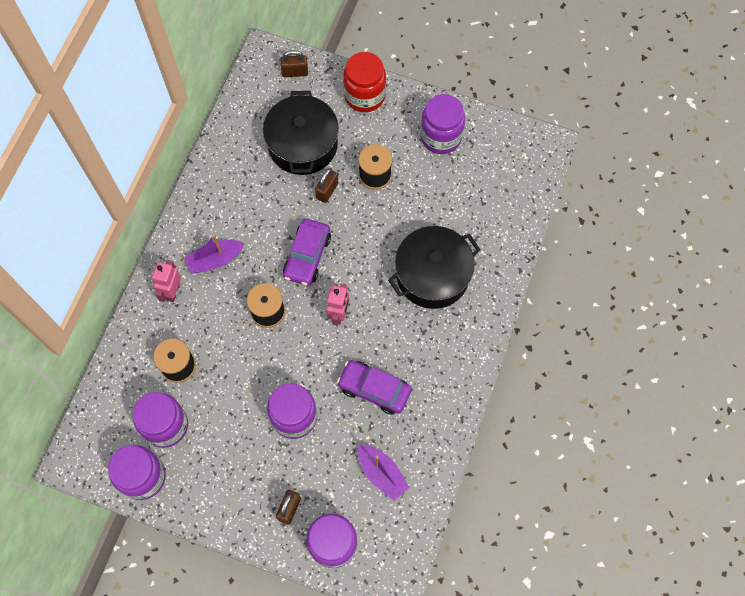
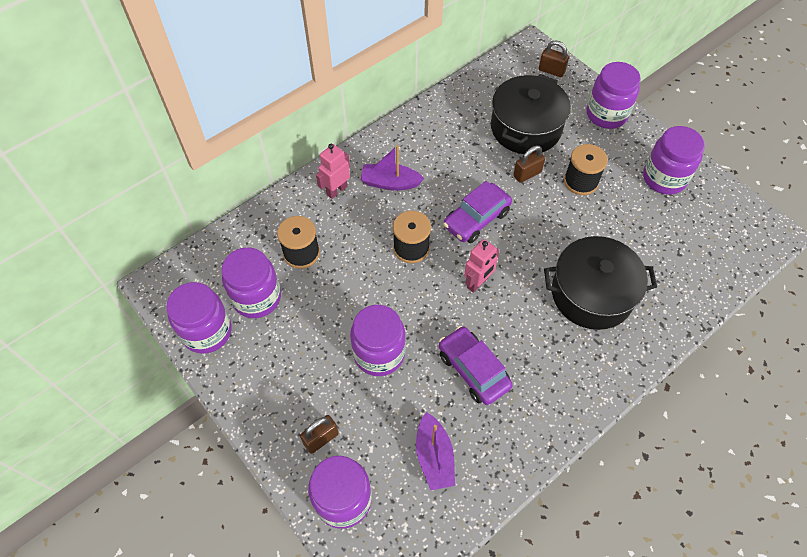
camera: 30 degrees right, 10 degrees down
(364, 96) = (606, 114): red jar -> purple jar

